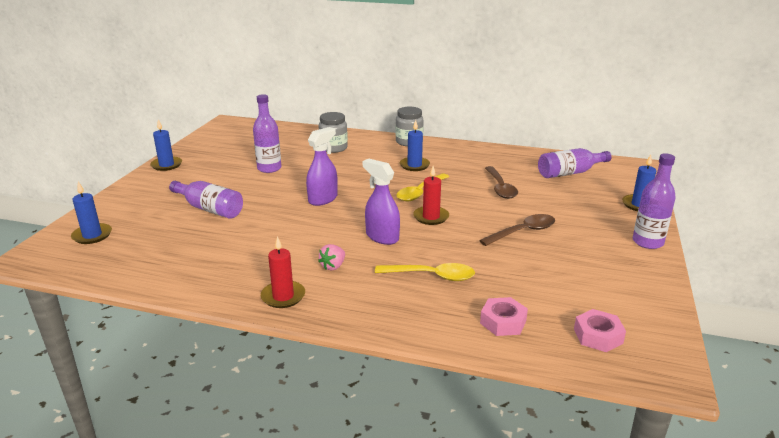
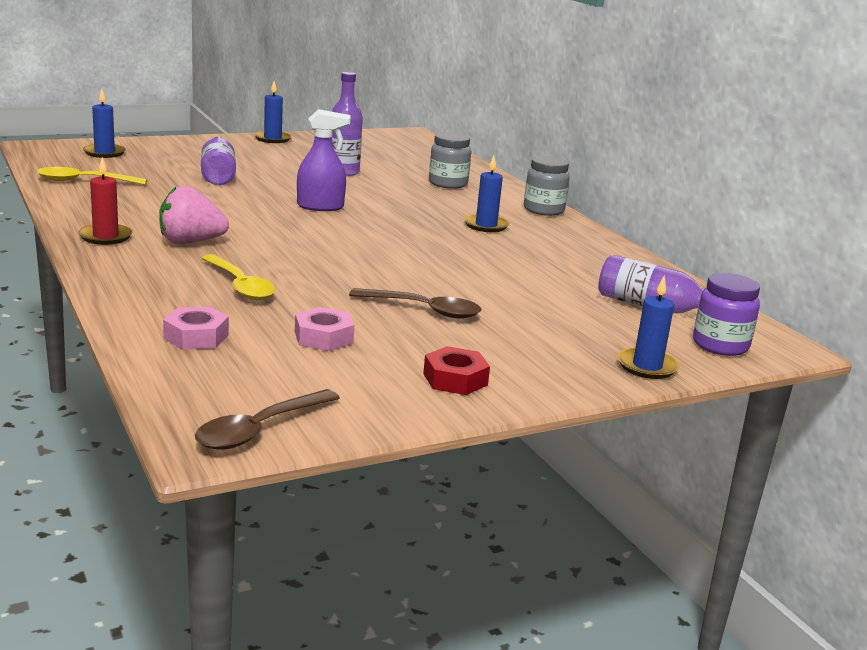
camera: 45 degrees right, 5 degrees down
(333, 266) = (190, 242): pink strawberry -> pink strawberry, size x1.78
(382, 237) = (285, 247): purple spray bottle -> none
(420, 192) = (422, 242): yellow spoon -> yellow spoon (83, 181)
(431, 217) = (372, 259): red candle -> none
(500, 188) = (520, 277): brown spoon -> brown spoon (259, 430)
(598, 336) = (238, 391): pink nut -> pink nut (323, 337)
(624, 260) = (455, 379): none -> red nut
(626, 178) = (720, 345): none -> purple jar
(647, 242) = (537, 387): purple bottle -> none

